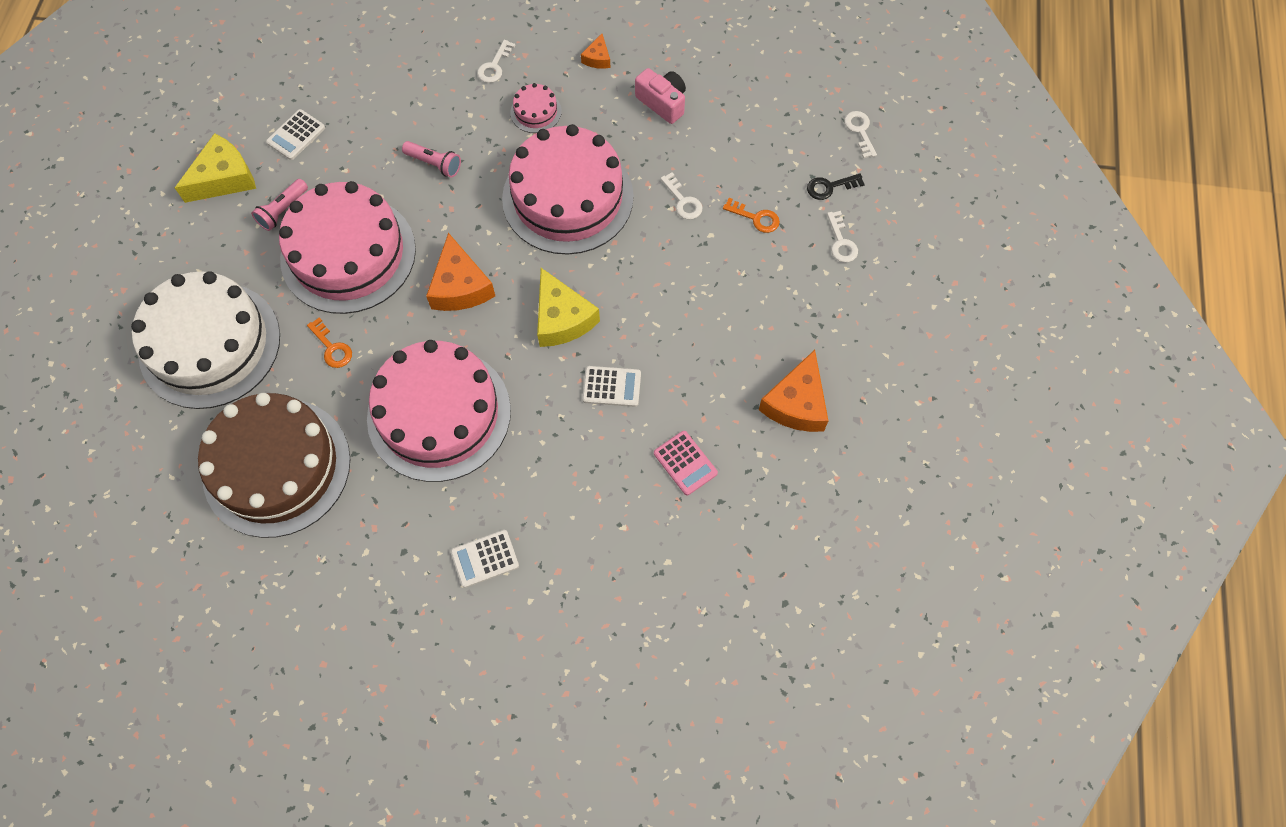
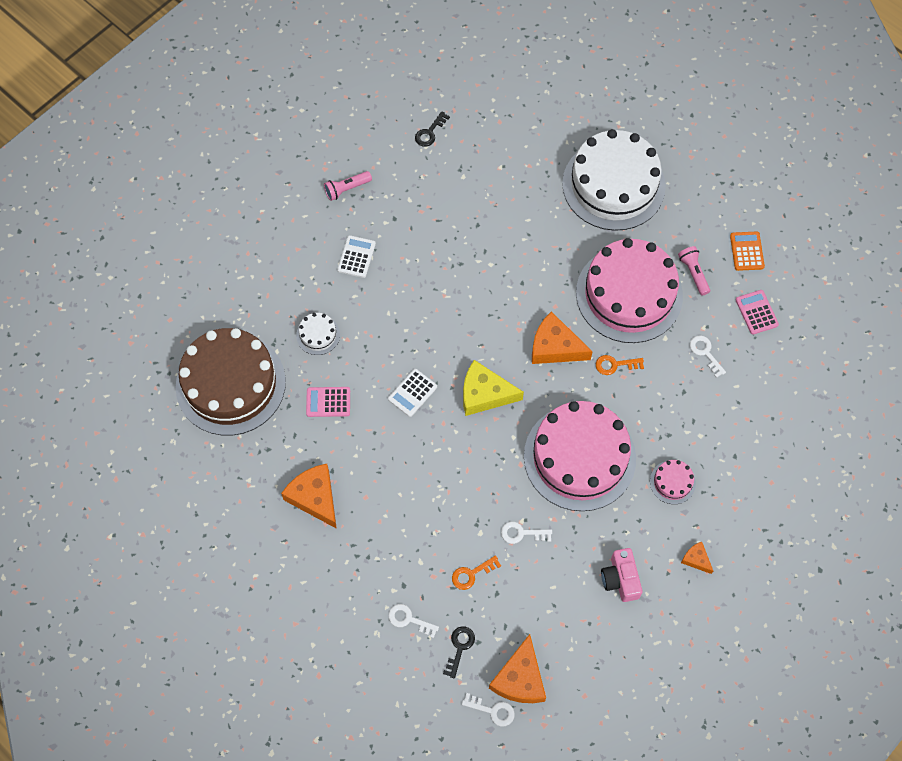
camera: 125 degrees right, 0 degrees up
(224, 178) = (746, 251): yellow cheese -> orange calculator
(249, 593) = (430, 132): none -> black key
(277, 467) = (499, 181): brown cake -> brown cake (230, 384)
(296, 135) = (756, 312): white calculator -> pink calculator
(332, 347) = (562, 249): orange key -> orange key (615, 365)
(434, 164) = (670, 387): pink flashlight -> pink flashlight (346, 189)
(439, 414) = (469, 284): pink cake -> none
(494, 66) = (737, 479): white key -> white key (705, 353)
(614, 530) = (318, 335): none -> white cake
(662, 103) = (620, 579): pink camera -> pink camera turned 90 degrees clockwise
(815, 127) = (520, 678): none -> orange cheese

